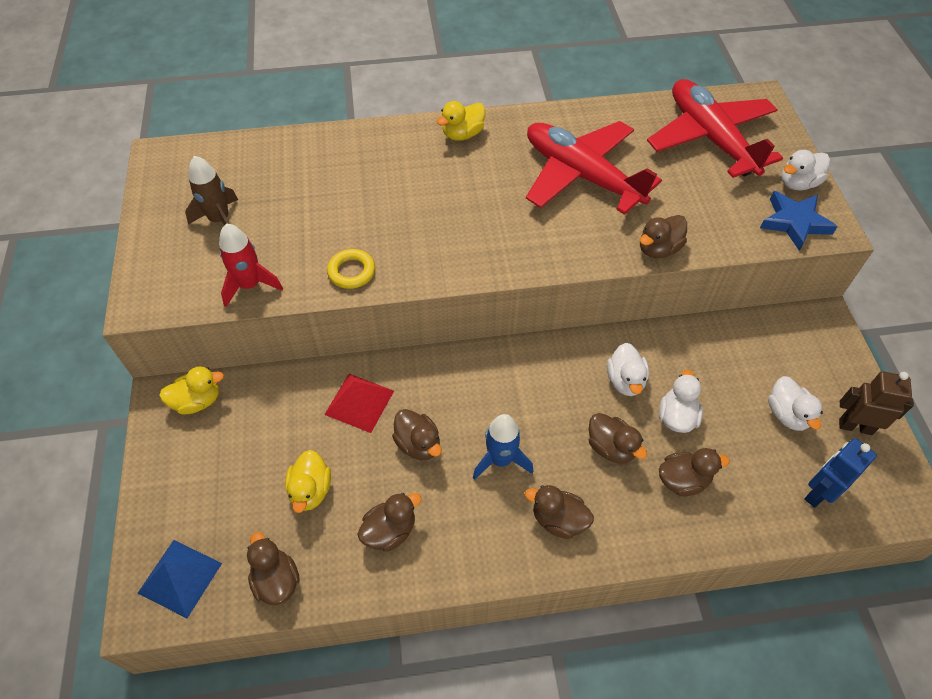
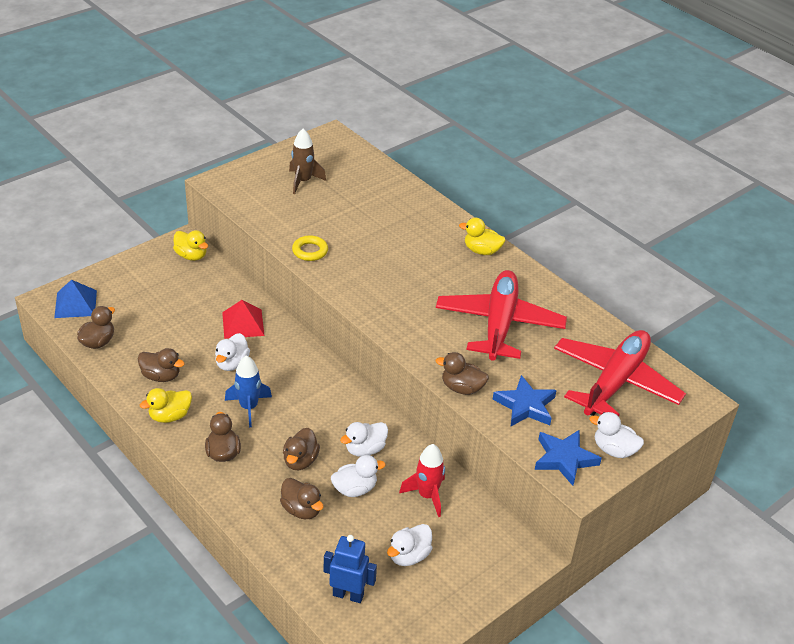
camera: 55 degrees right, 15 degrees down
(250, 285) = (264, 215): red rocket -> red rocket (427, 495)
(310, 490) = (165, 330): yellow duck -> yellow duck (170, 416)
(418, 444) = (232, 363): brown duck -> white duck
(709, 214) = (525, 406): none -> blue star
(855, 426) = (431, 604): brown robot -> none

